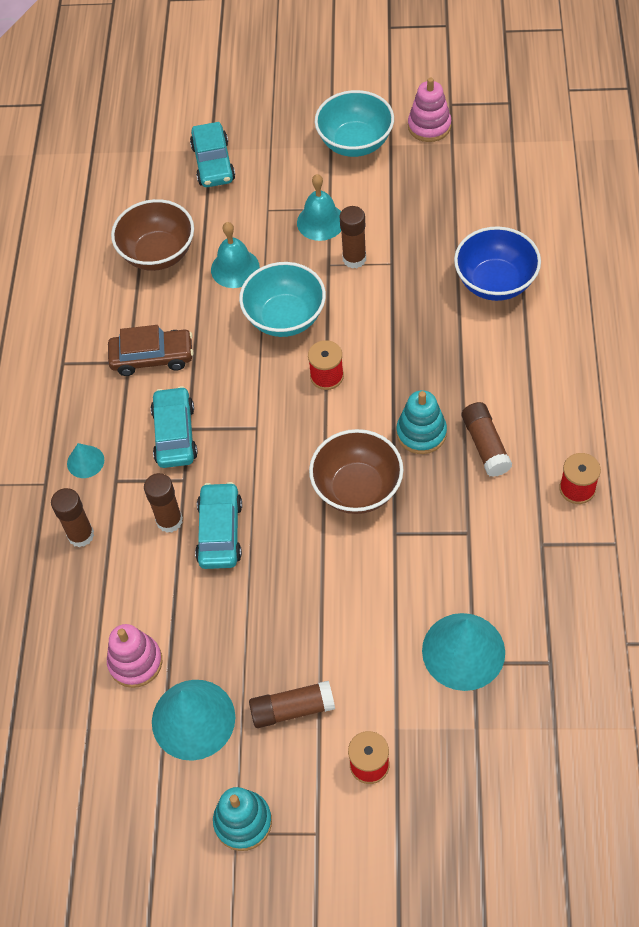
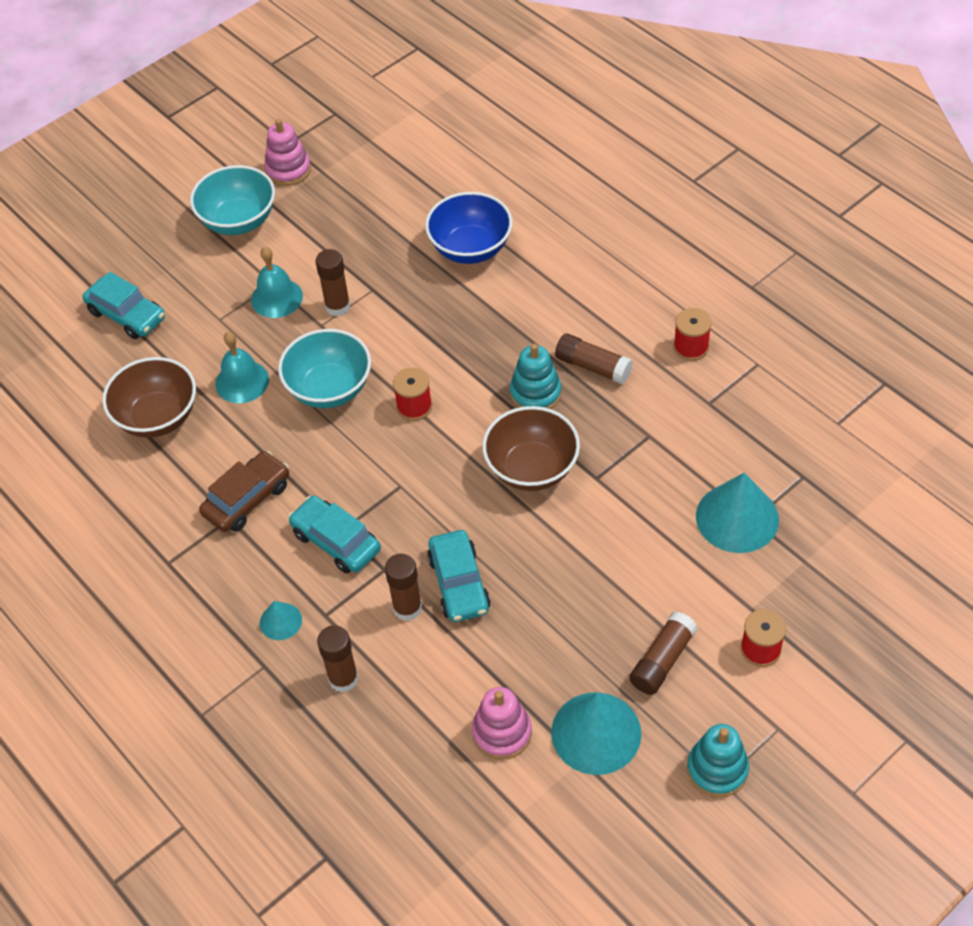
camera: 45 degrees left, 5 degrees down
(220, 532) = (459, 583): turquoise car -> turquoise car turned 150 degrees counterclockwise

